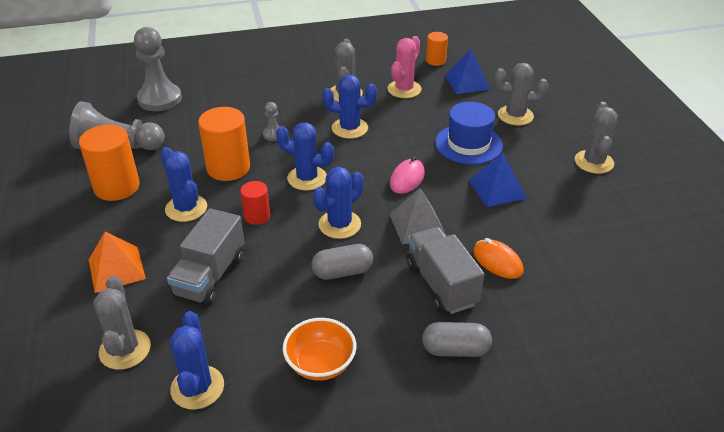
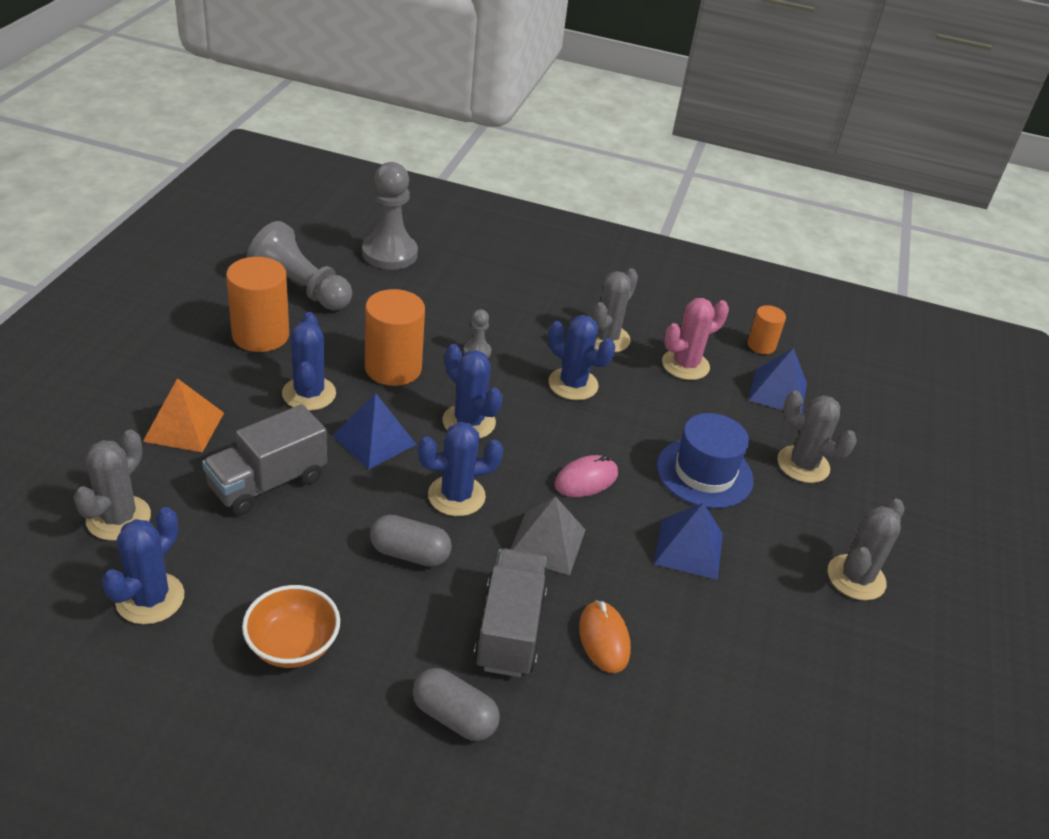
camera: 25 degrees right, 0 degrees up
(257, 216) = (374, 440): red cylinder -> blue pyramid

